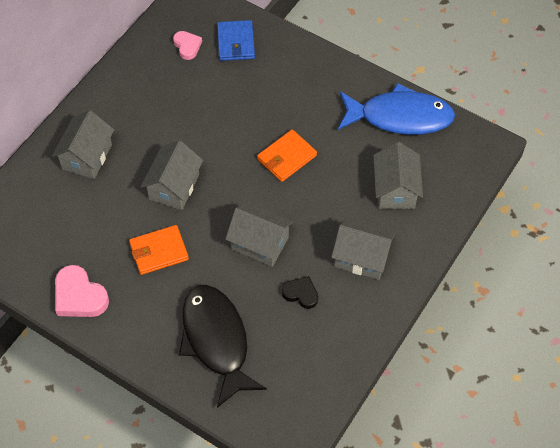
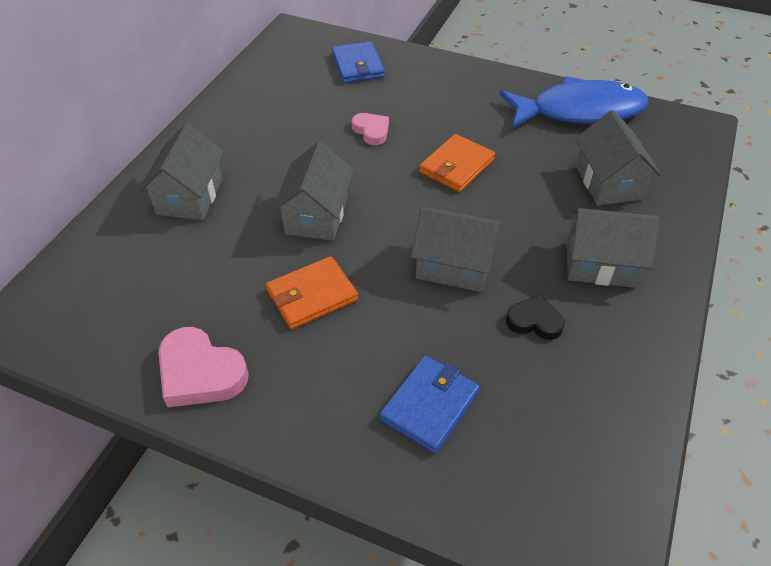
camera: 10 degrees left, 10 degrees down
(187, 46) = (300, 75): pink heart -> pink heart (371, 131)
(216, 340) = (430, 405): black fish -> blue wallet

